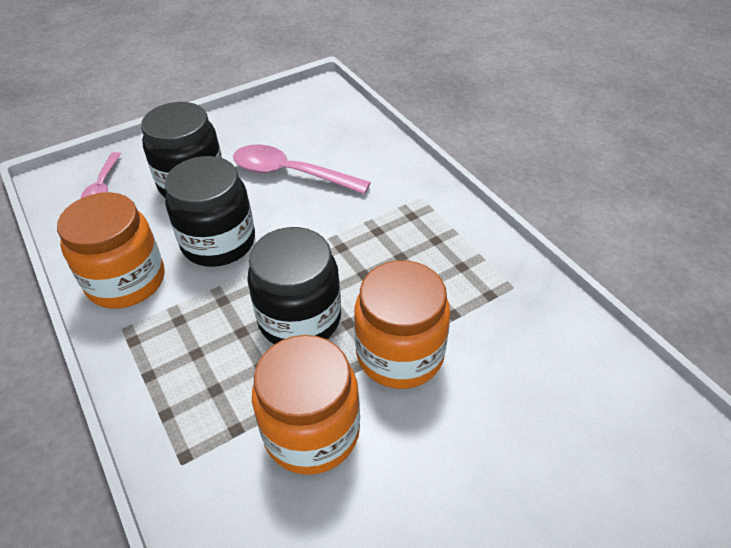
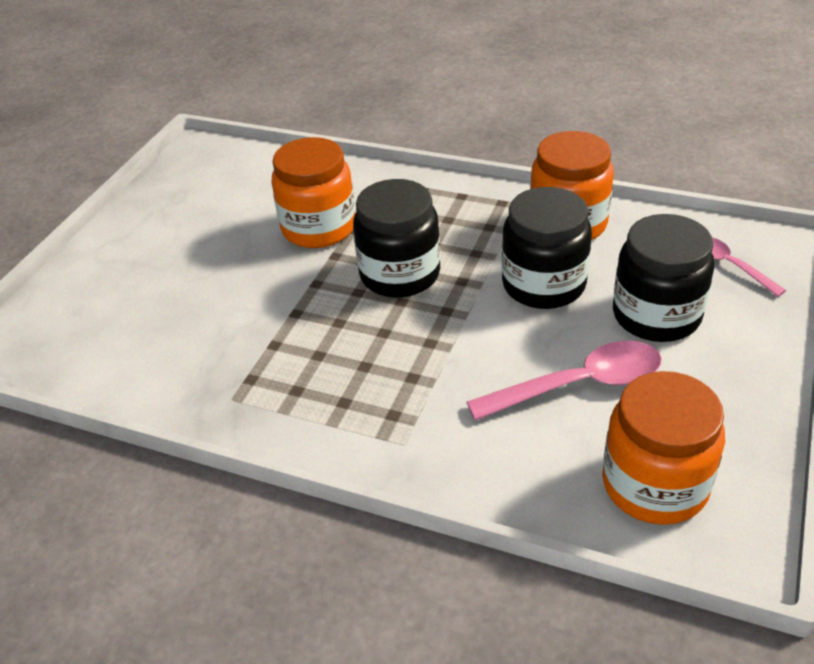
camera: 145 degrees right, 5 degrees down
(400, 354) = (296, 295): orange jar -> orange jar (654, 484)

